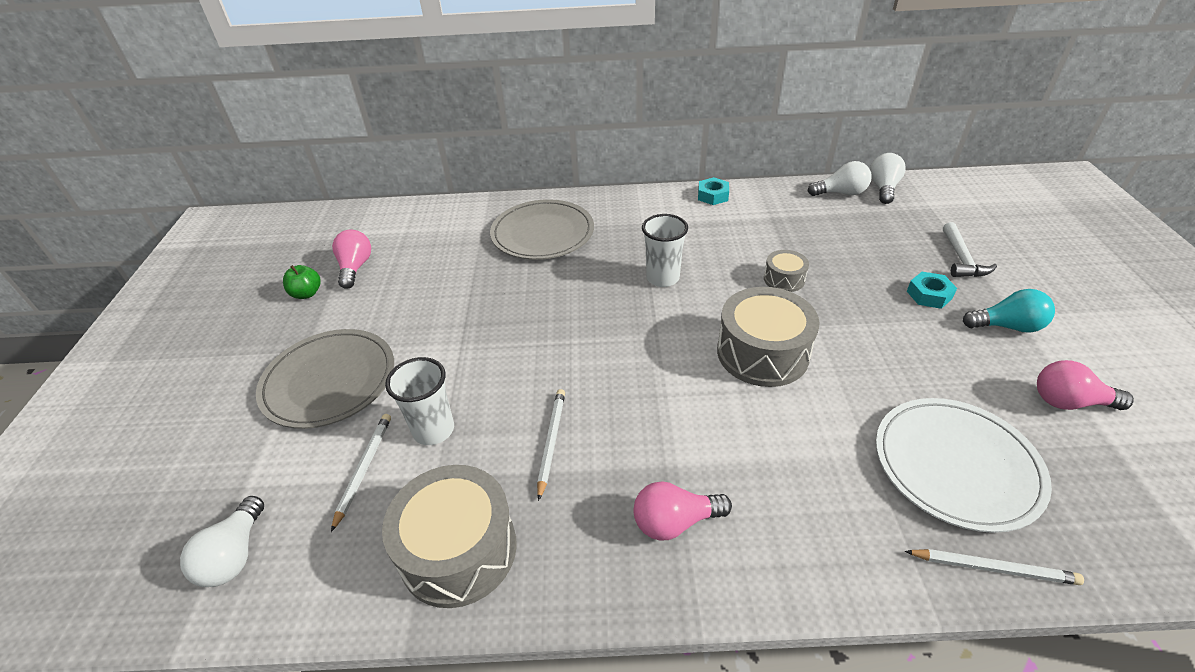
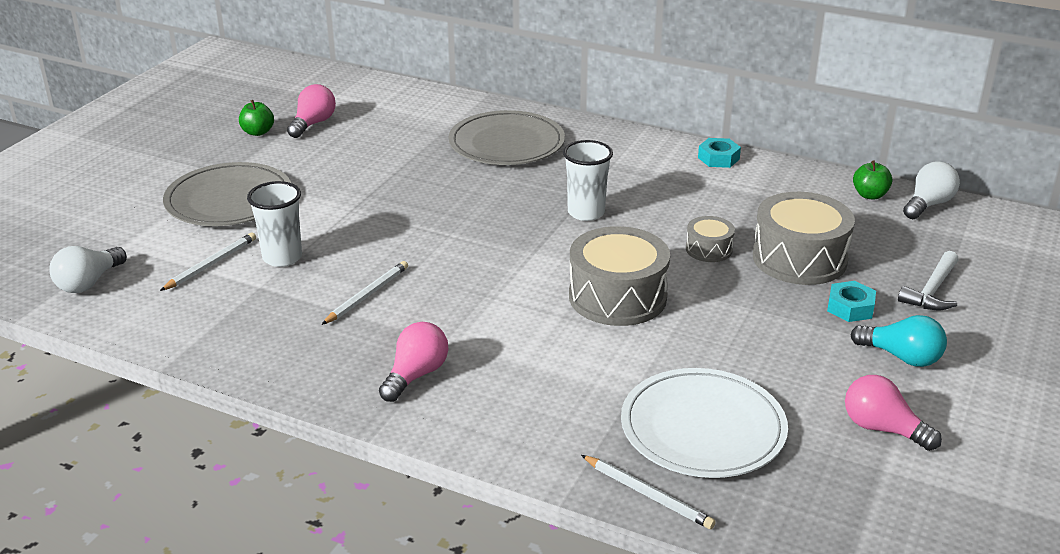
camera: 25 degrees right, 10 degrees down
(458, 550) = (239, 333): grey drum -> grey drum (799, 258)
(675, 521) = (416, 375): pink light bulb -> pink light bulb turned 105 degrees clockwise
(840, 193) = (870, 195): white light bulb -> green apple

